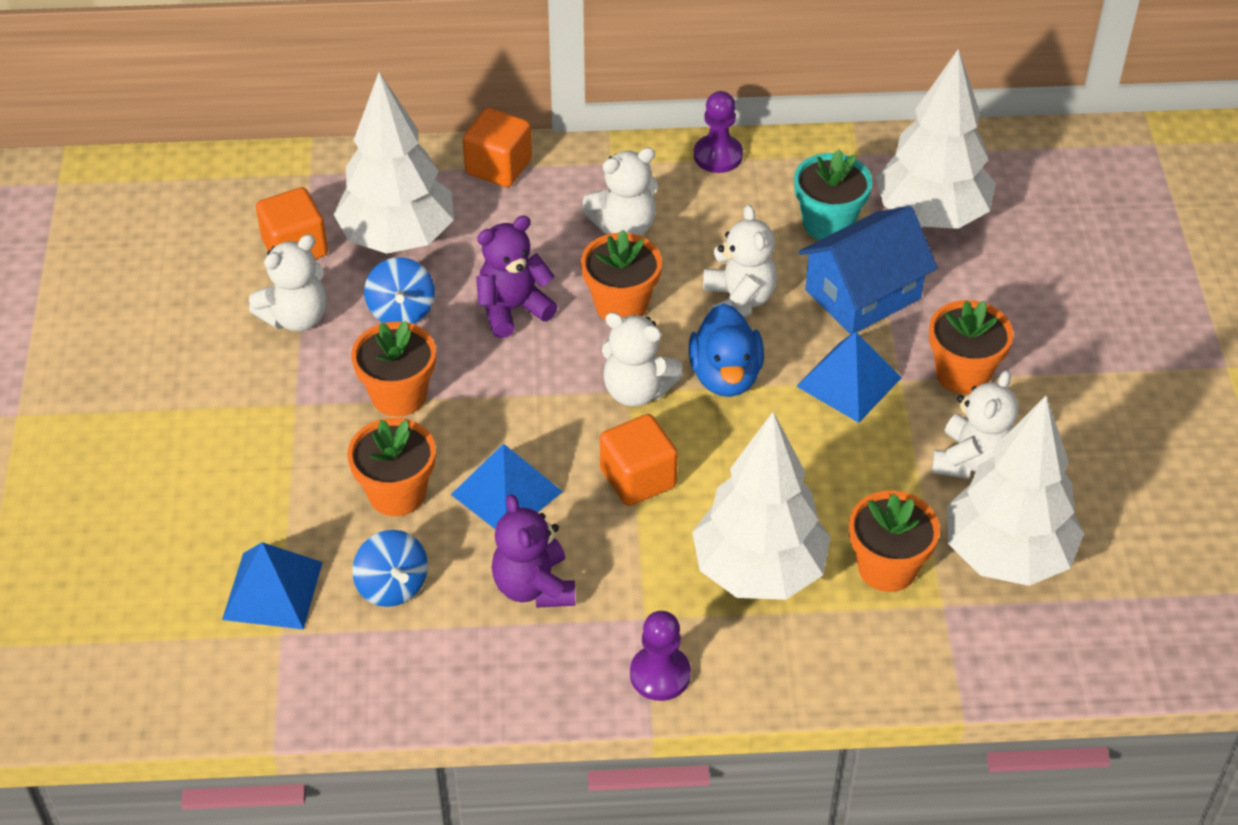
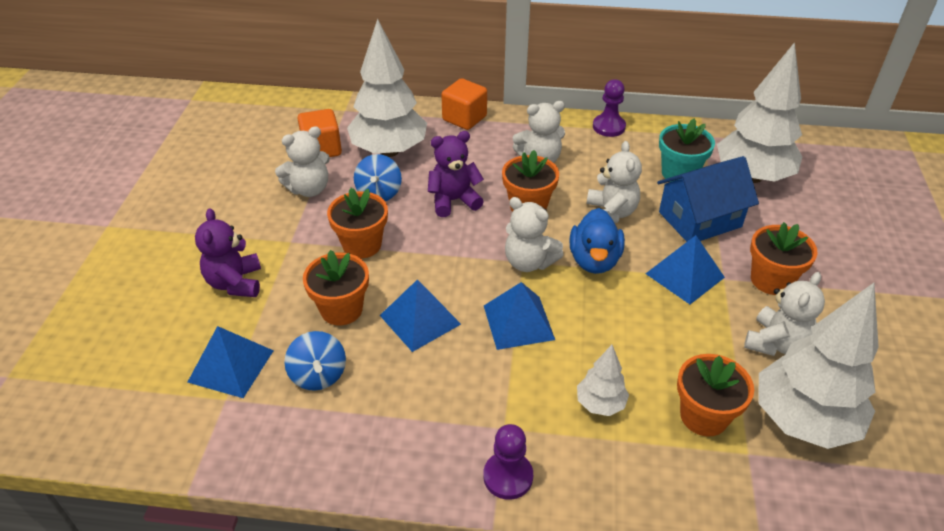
camera: 10 degrees right, 5 degrees down
(534, 587) = (424, 391): purple teddy bear -> purple teddy bear (235, 283)
(638, 478) = (518, 322): orange cube -> blue pyramid
(759, 571) = (600, 404): white tree -> white tree, size x0.48

